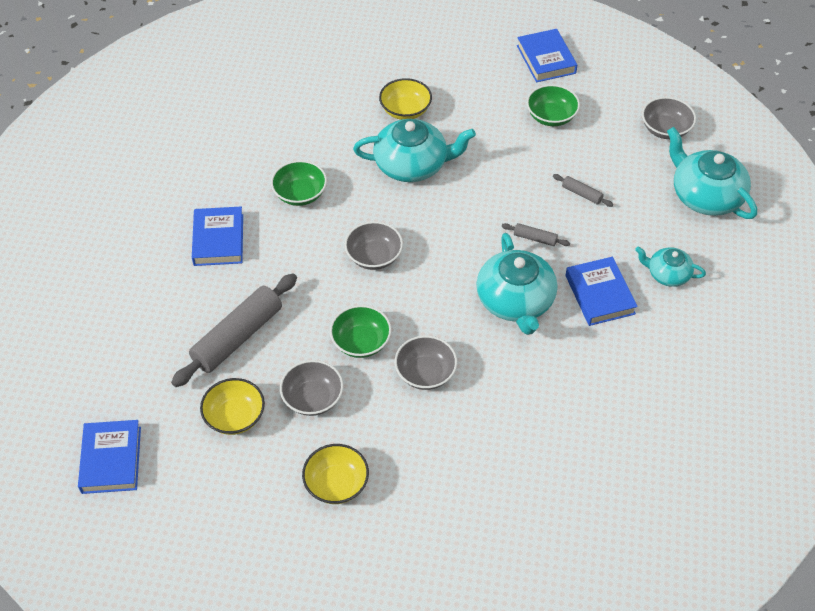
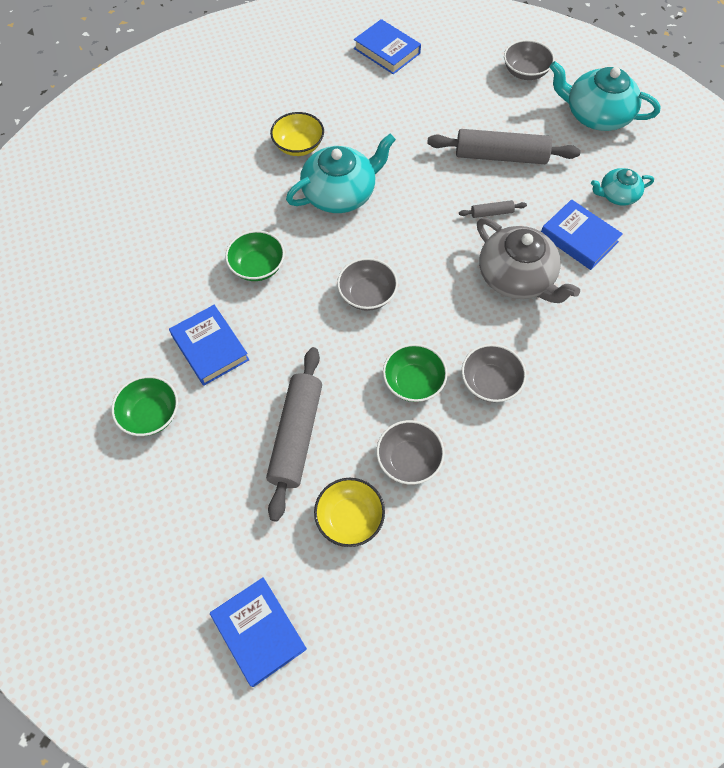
camera: 30 degrees left, 10 degrees up
(336, 484) = (489, 532): yellow bowl -> none
(515, 301) = (517, 277): turquoise teapot -> grey teapot
(551, 116) = (427, 99): green bowl -> green bowl (151, 414)
(582, 194) = (500, 156): grey rolling pin -> grey rolling pin, size x2.27

